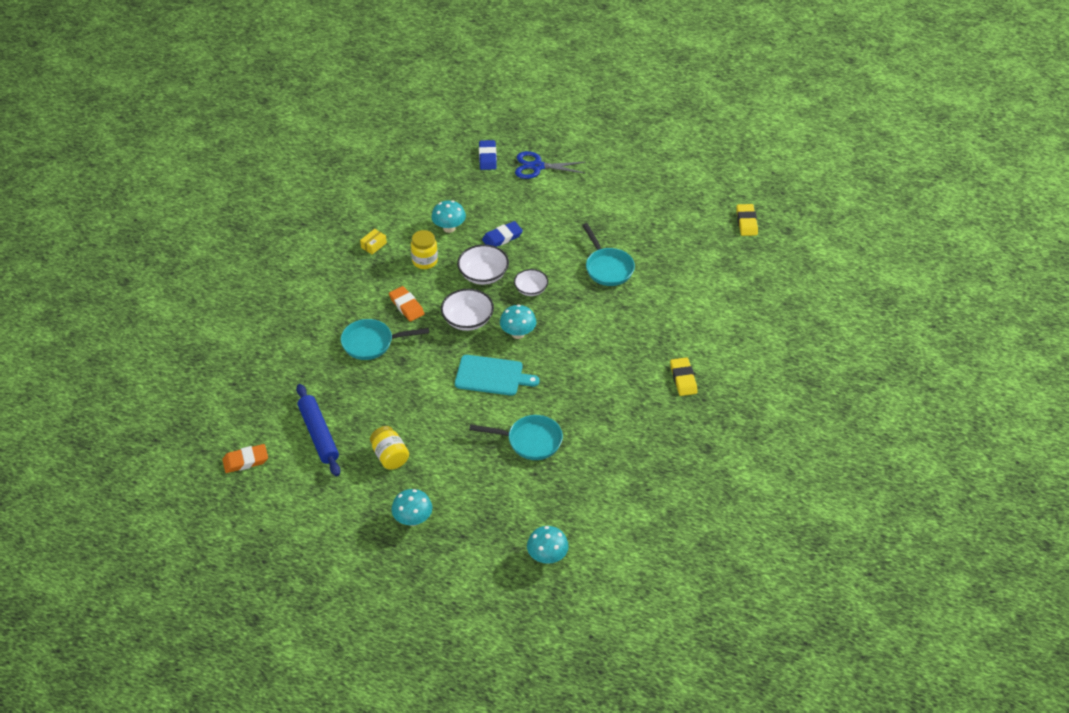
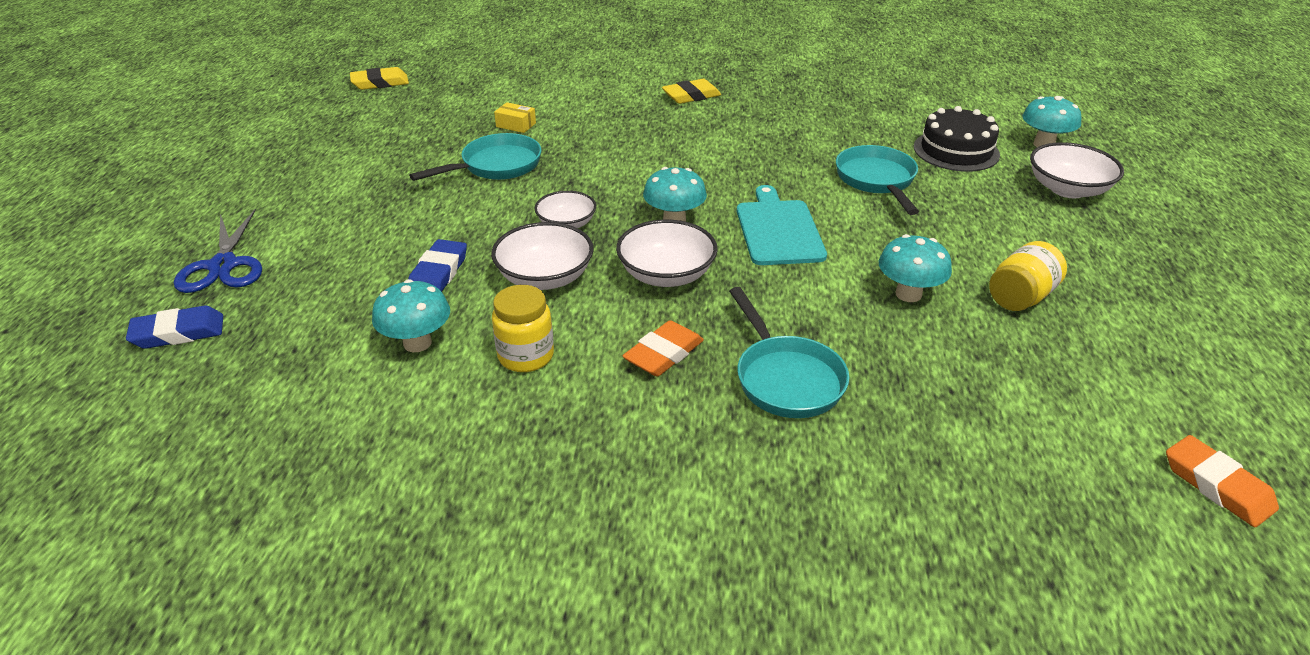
camera: 105 degrees left, 10 degrees down
(319, 434) = (1055, 394): blue rolling pin -> none
(373, 245) = (490, 447): yellow box -> yellow box (516, 125)
(413, 519) = (1108, 251): turquoise mushroom -> turquoise mushroom (908, 294)
(484, 538) = (1067, 189): none -> white bowl
(502, 237) = (438, 273): blue eraser -> blue eraser turned 60 degrees clockwise
(555, 500) = (956, 151): none -> black cake

